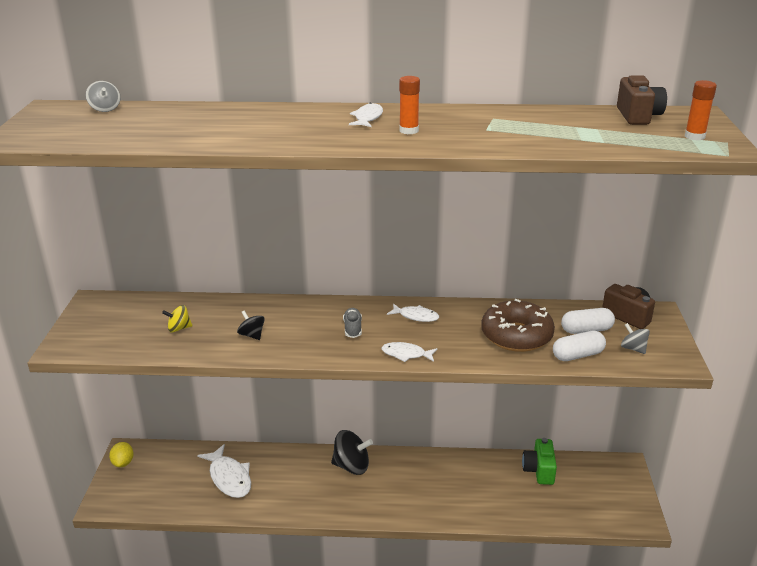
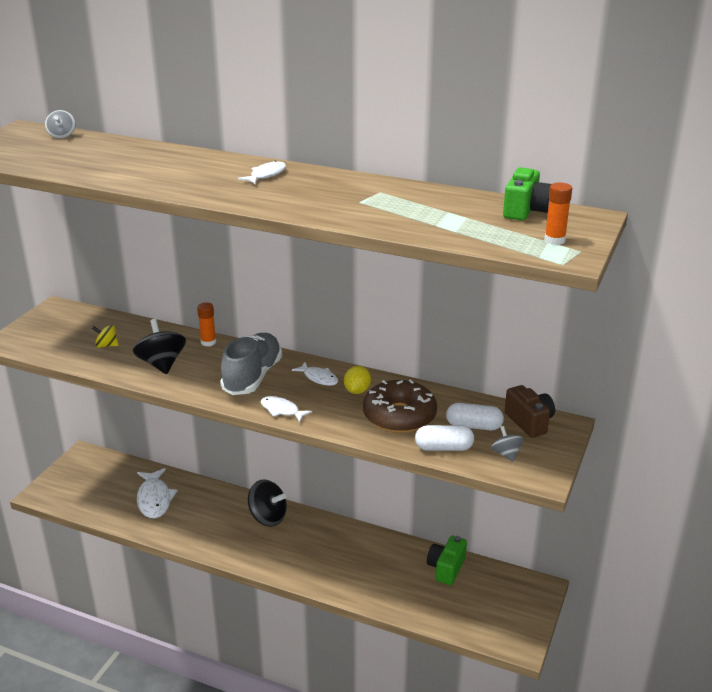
camera: 20 degrees right, 0 degrees up
(123, 463) = (75, 463): yellow lemon -> yellow lemon (357, 391)
(252, 335) = (162, 364): black spinning top -> black spinning top, size x1.83
(352, 329) = (252, 377): grey shoe -> grey shoe, size x2.22
(408, 131) = (287, 192): orange glue stick -> orange glue stick (208, 342)
(638, 116) = (525, 211): brown camera -> green camera

